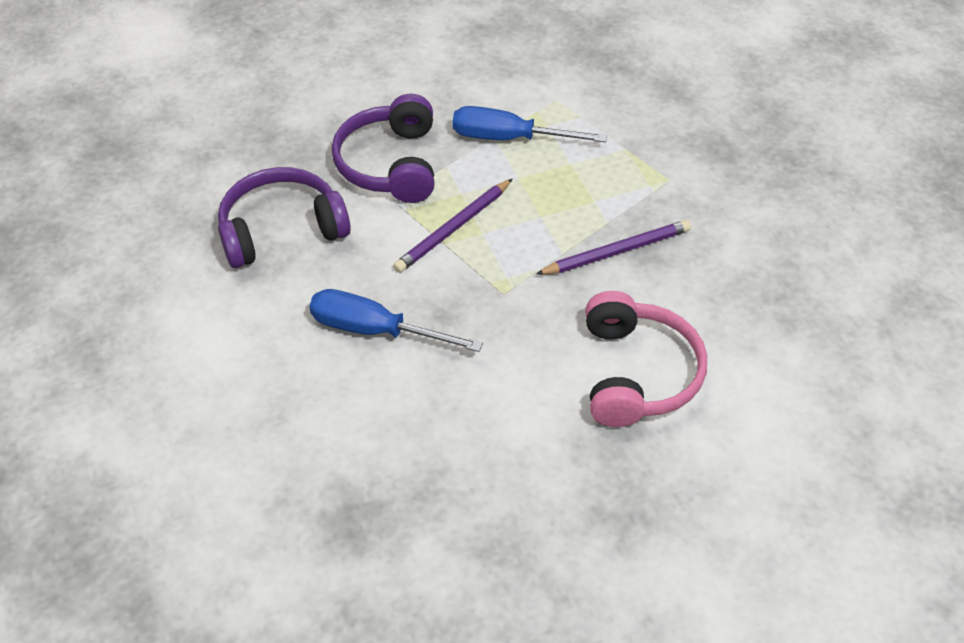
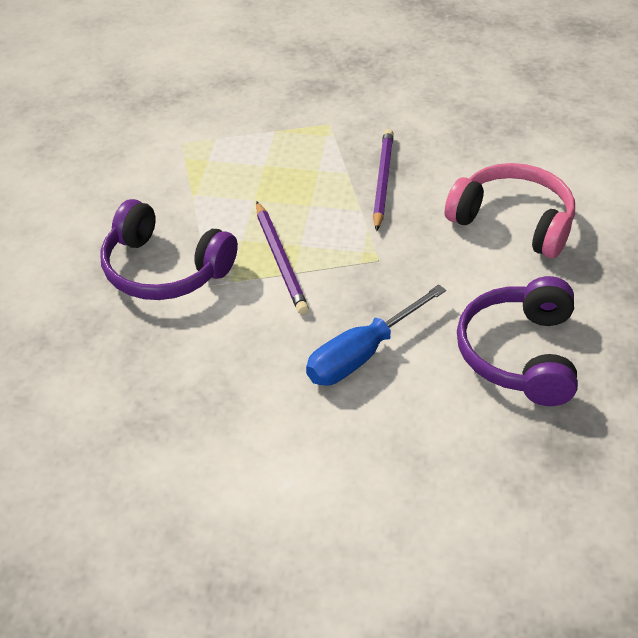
camera: 60 degrees left, 5 degrees down
(282, 230) = (183, 375): purple headphones -> purple headphones (520, 354)
(509, 138) = (202, 186): blue screwdriver -> none

